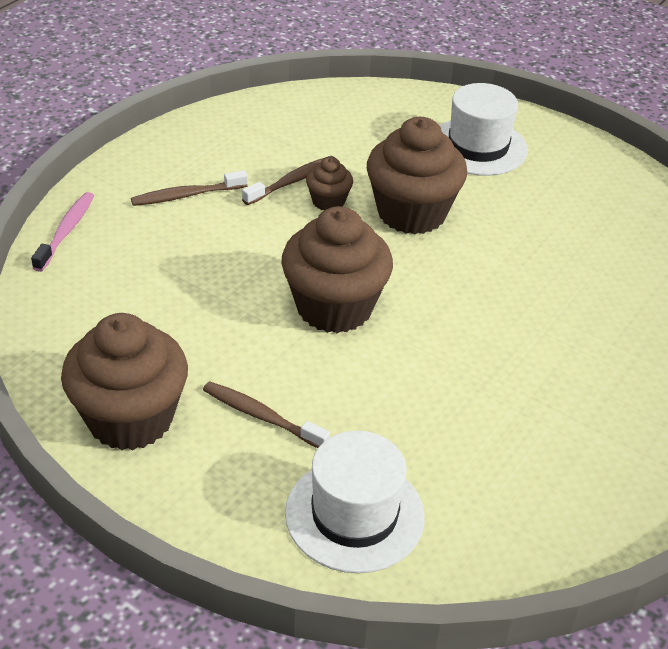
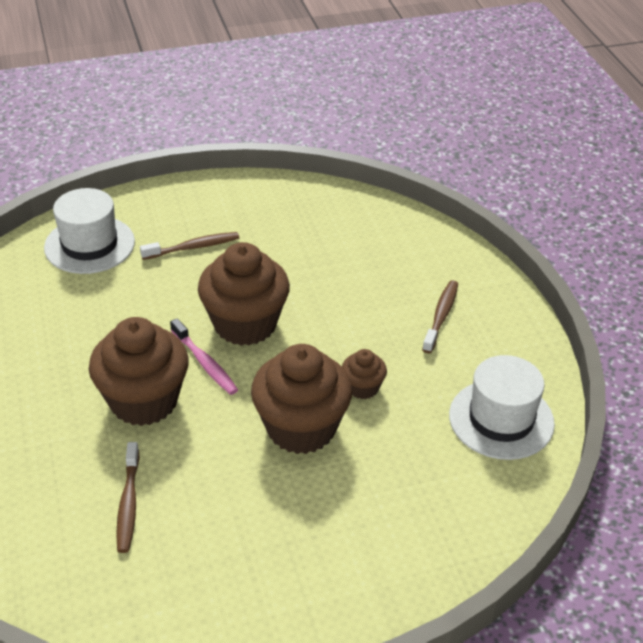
camera: 130 degrees right, 0 degrees up
(66, 231) = (448, 245): pink toothbrush -> pink toothbrush (205, 363)
(130, 418) = (248, 203): brown cupcake -> brown cupcake (144, 401)
(293, 181) = (408, 382): brown toothbrush -> brown toothbrush (128, 504)
(478, 146) = (349, 541): white hat -> white hat (501, 419)

